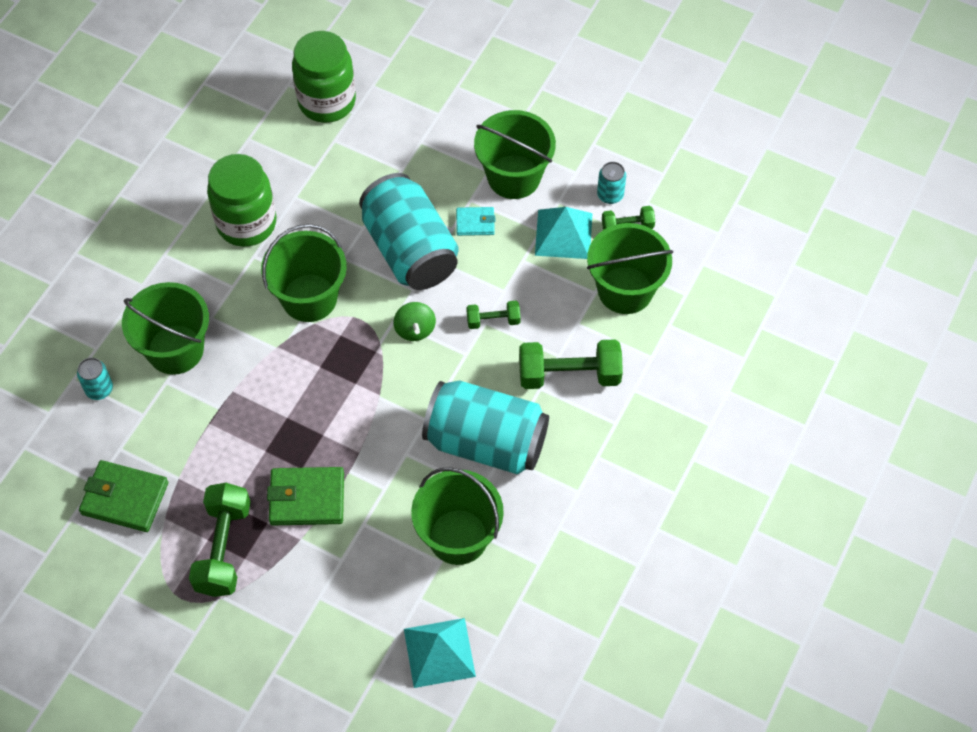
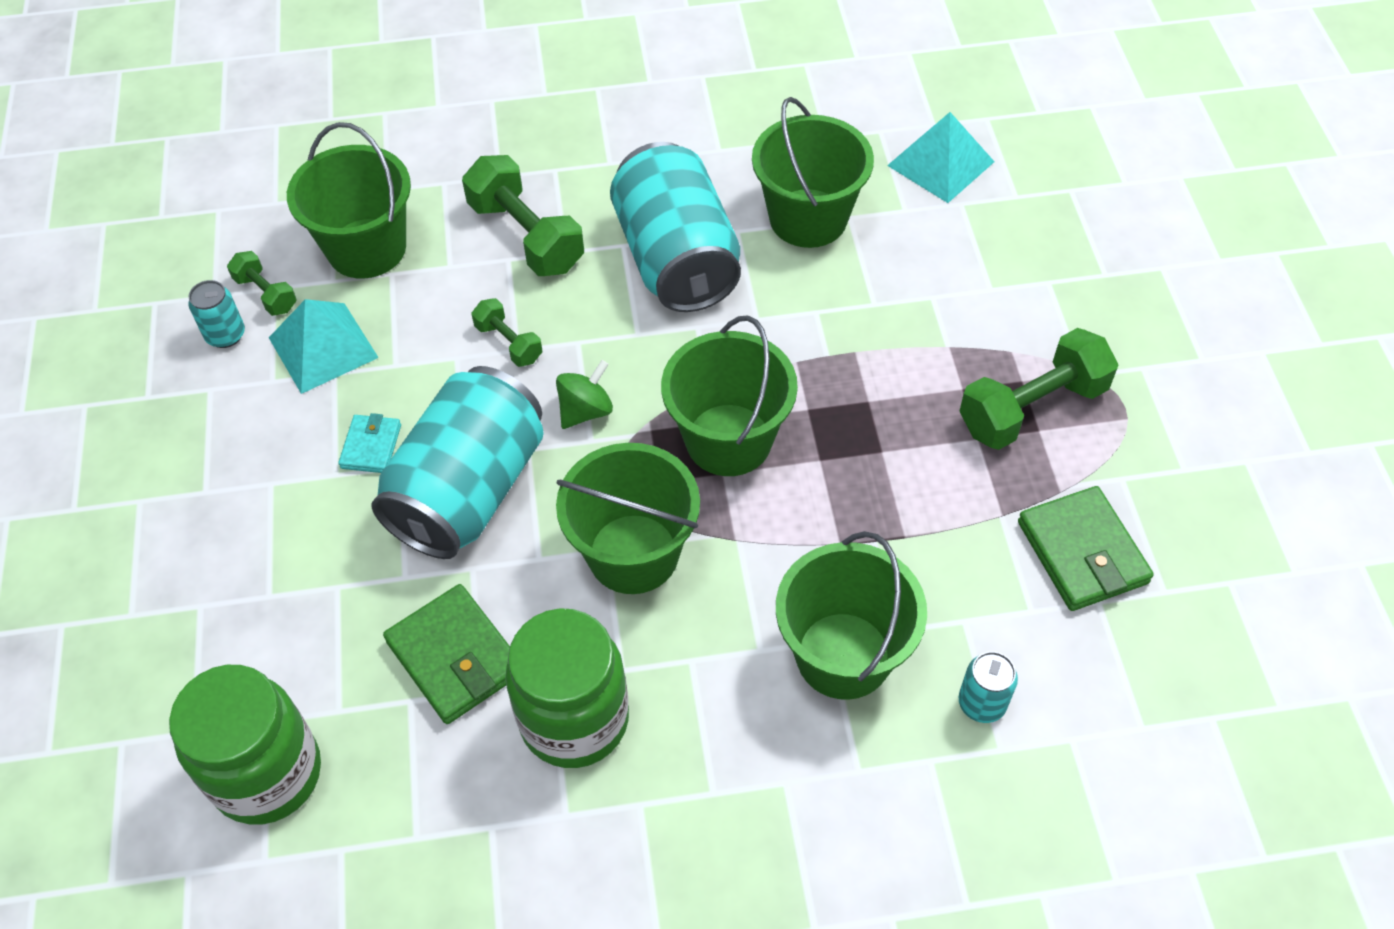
camera: 125 degrees left, 5 degrees down
(307, 498) = (897, 372): green wallet -> green wallet (455, 657)
(475, 223) = (371, 446): turquoise wallet -> turquoise wallet turned 45 degrees clockwise
(514, 177) = (262, 449): green bucket -> green bucket (728, 440)

